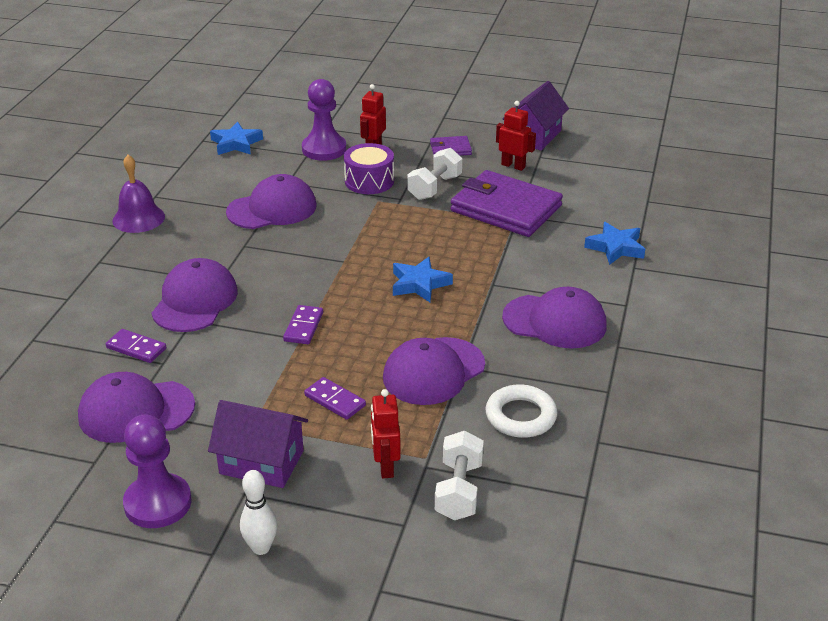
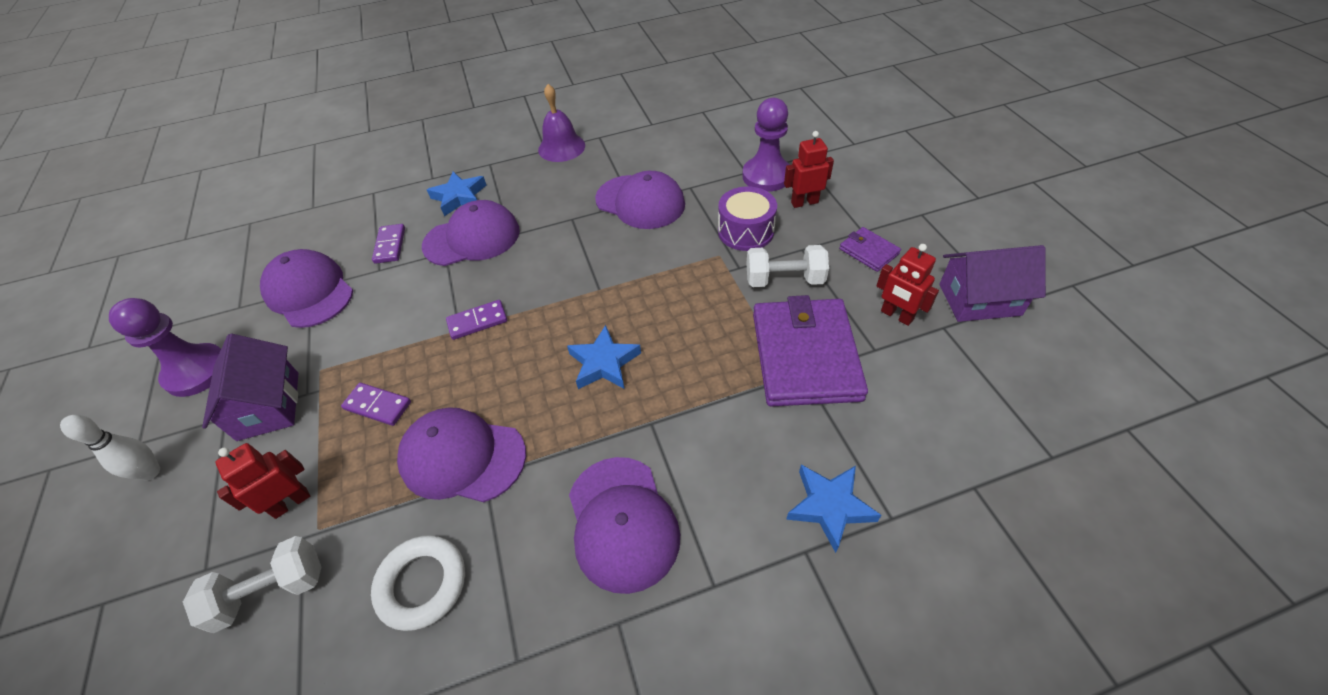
camera: 60 degrees right, 15 degrees up
(236, 143) = (717, 128): blue star -> blue star (459, 197)
(335, 400) = (377, 406): purple domino -> purple domino turned 75 degrees counterclockwise
(513, 166) = (896, 315): red robot -> red robot turned 135 degrees clockwise

